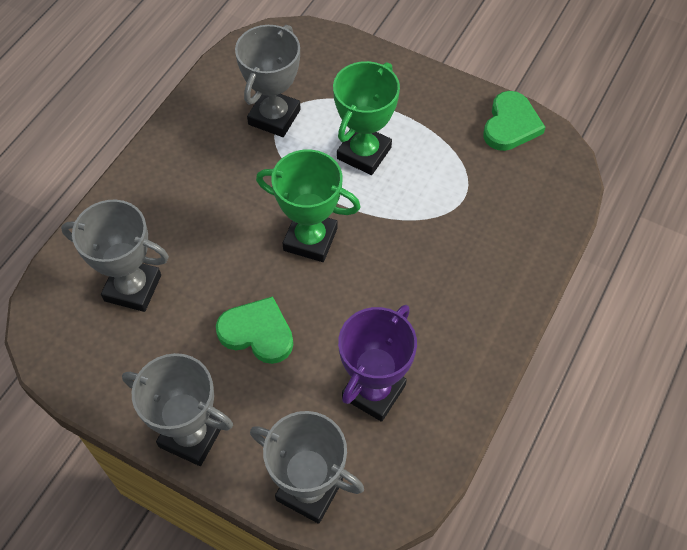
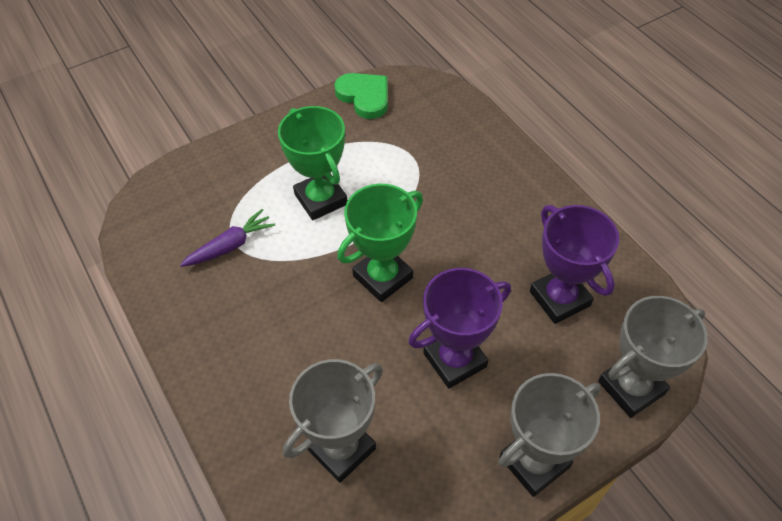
camera: 60 degrees left, 5 degrees down
(257, 332) = (455, 360): green heart -> purple trophy
(274, 117) = (230, 246): grey trophy -> purple carrot

